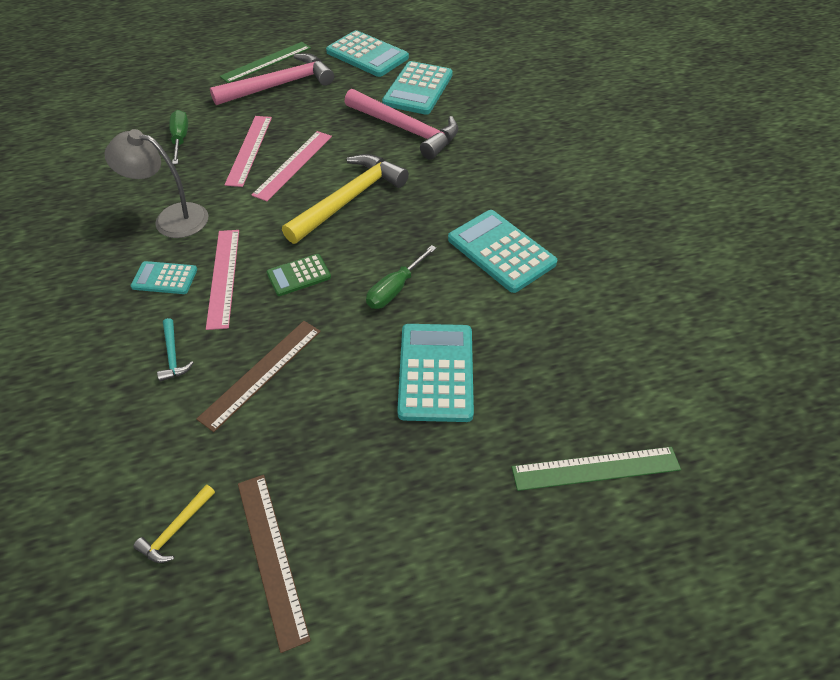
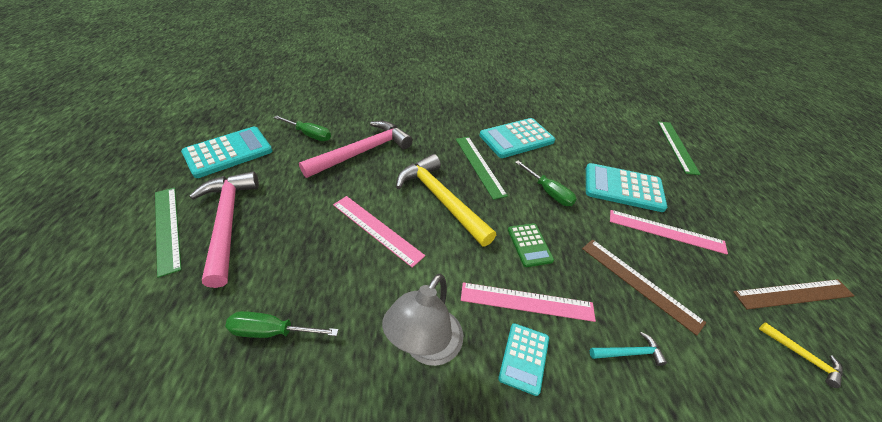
camera: 80 degrees left, 5 degrees down
(249, 150) = (333, 262): pink ruler -> pink ruler (666, 231)
(418, 89) = (309, 135): turquoise calculator -> green screwdriver
(422, 222) = (479, 165): none -> green ruler

